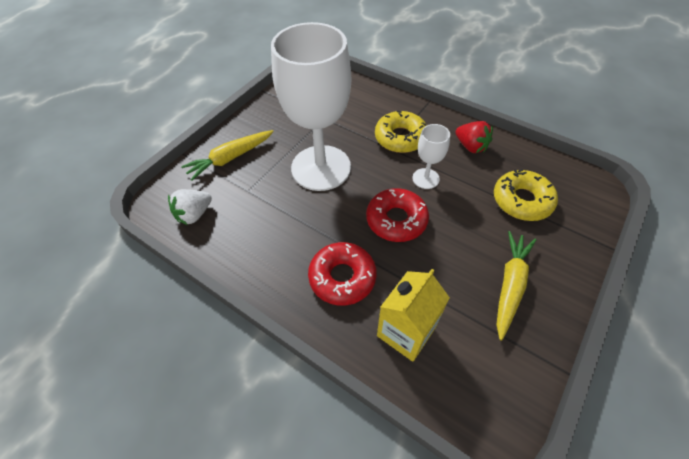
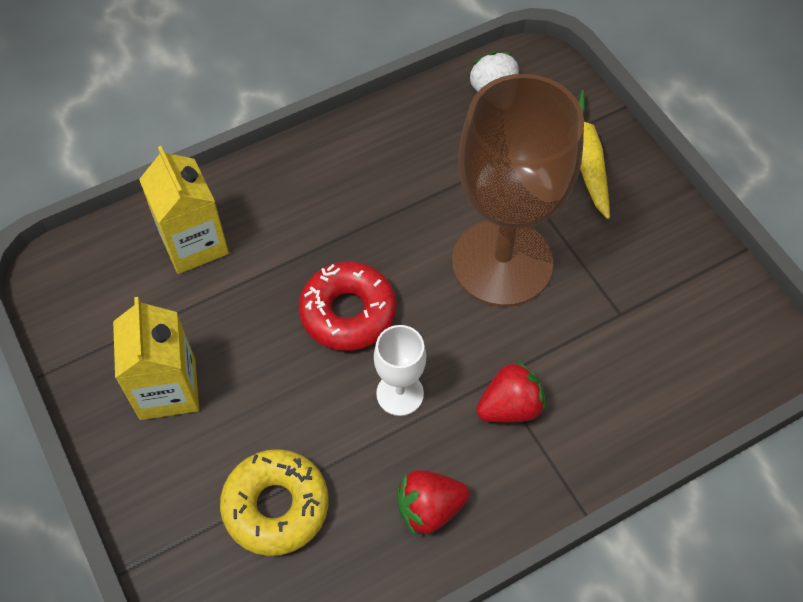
camera: 115 degrees right, 5 degrees up
(321, 168) = (502, 262): white goblet -> brown goblet
(342, 277) = (302, 212): red donut -> none
(400, 138) = (510, 407): yellow donut -> red strawberry
(510, 285) = (167, 389): yellow carrot -> yellow carton

